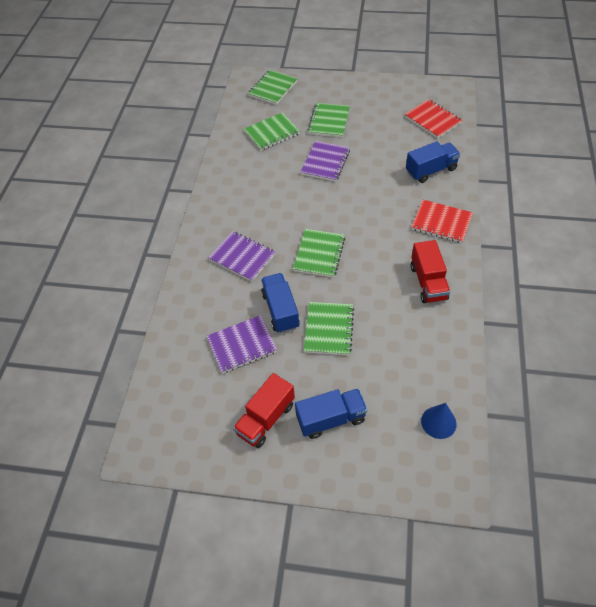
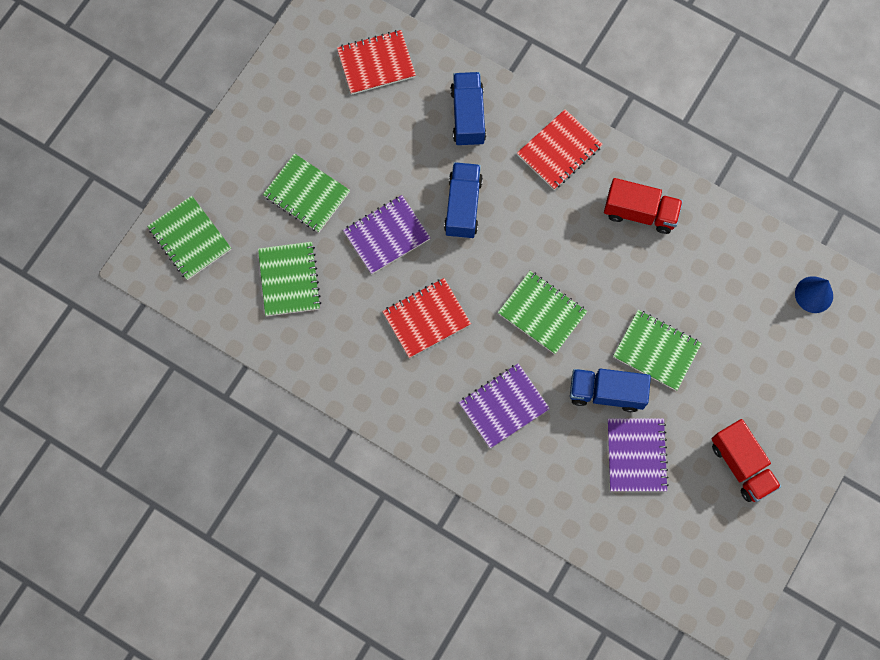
camera: 70 degrees left, 20 degrees up
(282, 199) = (426, 318): none -> red notebook
(325, 162) = (386, 235): purple notebook -> purple notebook turned 75 degrees counterclockwise
(331, 419) = (768, 398): blue truck -> blue truck (463, 206)

